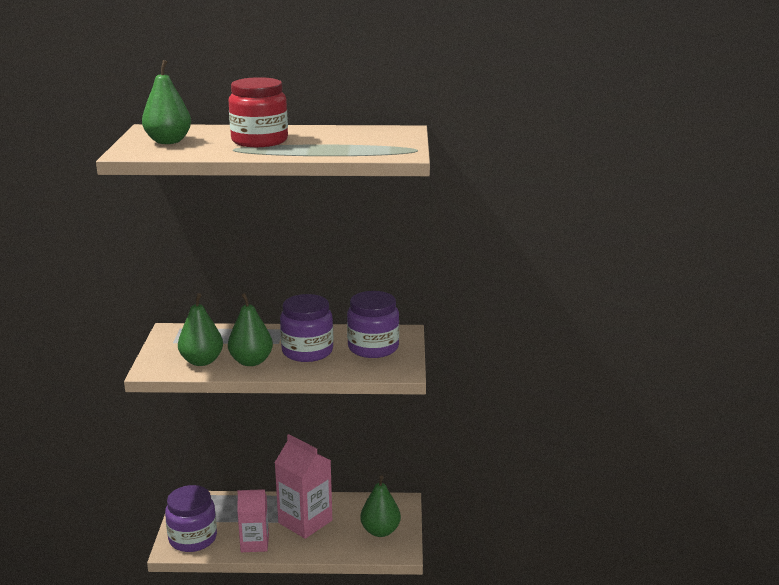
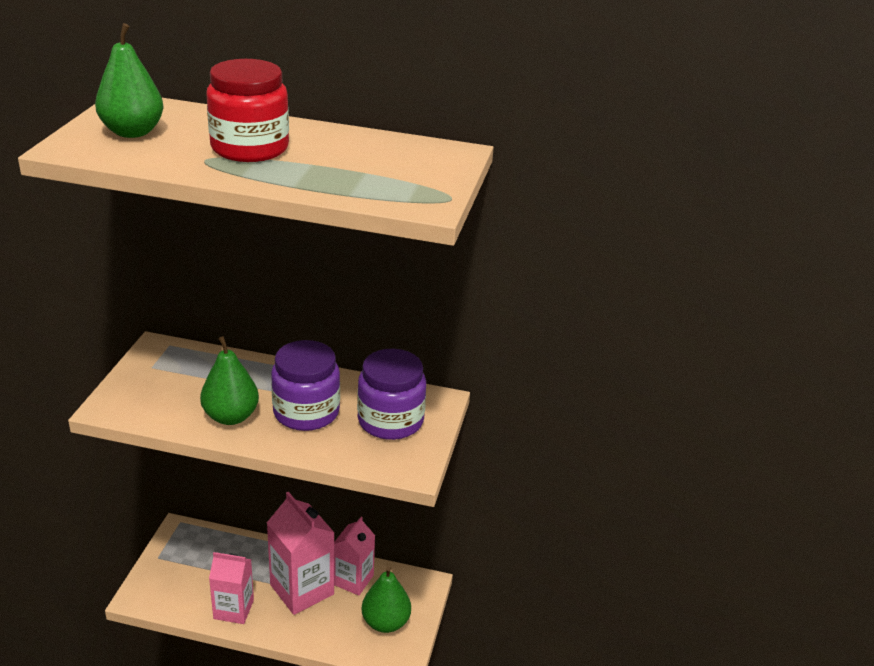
camera: 10 degrees right, 10 degrees up
(193, 538) = (166, 587): purple jar -> none
(202, 361) = (172, 405): green pear -> none
(344, 508) = (353, 580): none -> pink carton

